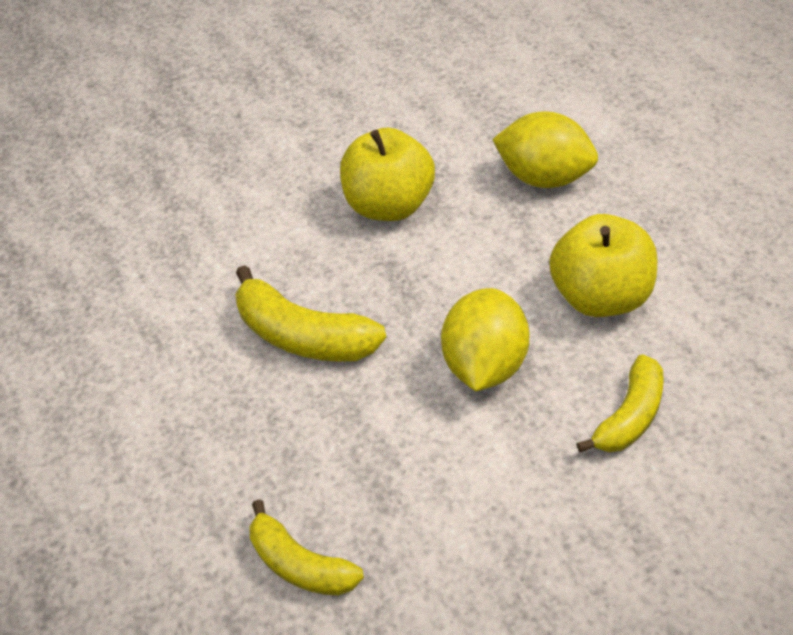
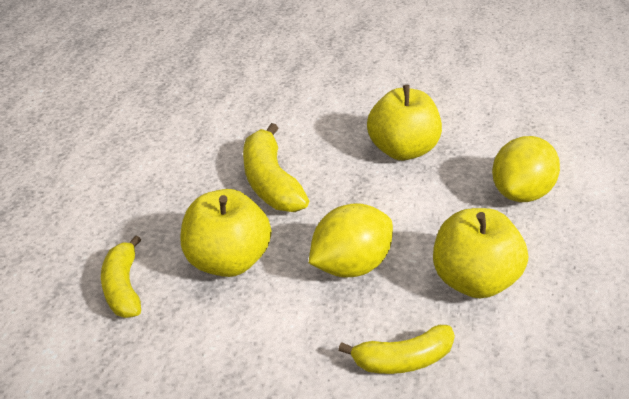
camera: 35 degrees right, 10 degrees down
(368, 452) = (227, 261): none -> yellow apple
(545, 178) = (519, 193): yellow lemon -> yellow lemon turned 60 degrees clockwise

